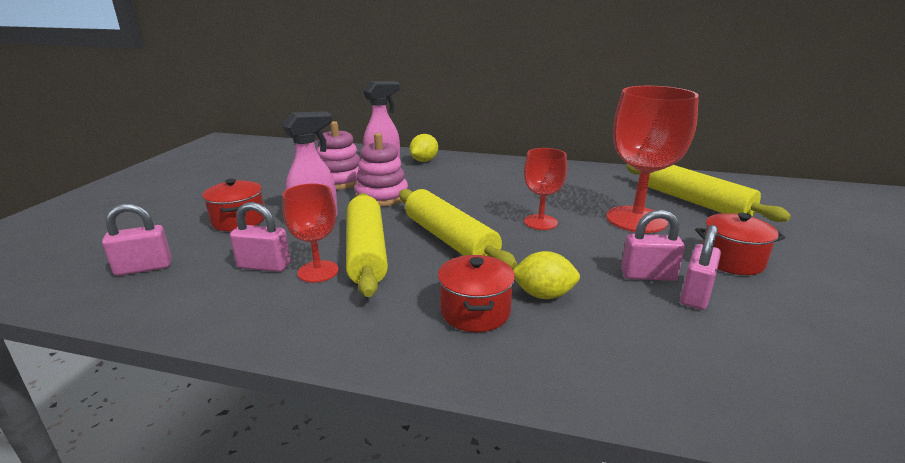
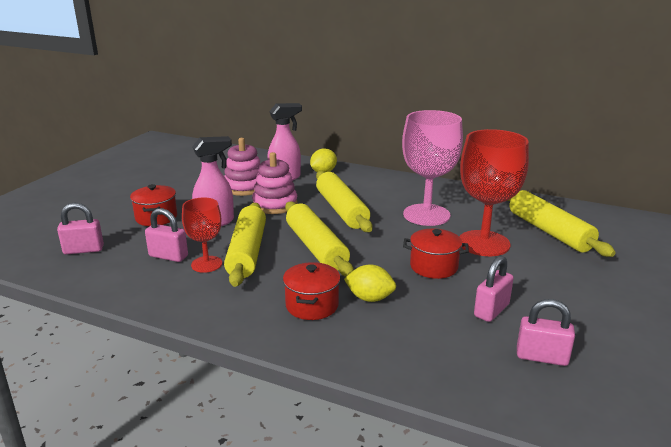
camera: 10 degrees right, 0 degrees up
(461, 196) = (341, 210): none -> yellow rolling pin
(540, 222) = (398, 239): red goblet -> none
(557, 195) = (426, 215): none -> pink goblet
(648, 275) = (462, 291): pink padlock -> pink padlock (541, 357)
(731, 260) = (543, 286): red pot -> red pot (433, 267)

